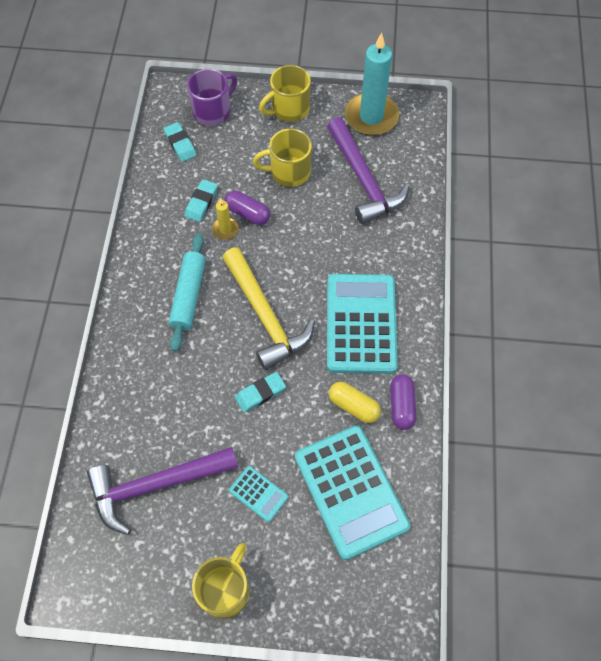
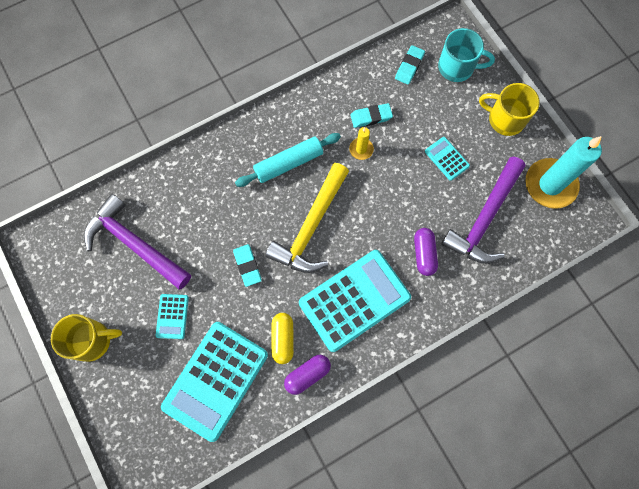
camera: 55 degrees right, 10 degrees up
(213, 111) = (457, 67): purple mug -> turquoise mug
(248, 213) = (387, 155): purple capsule -> purple capsule (424, 254)
(260, 393) = (247, 266): turquoise eraser -> turquoise eraser turned 45 degrees clockwise
(289, 172) = (446, 159): yellow mug -> turquoise calculator

